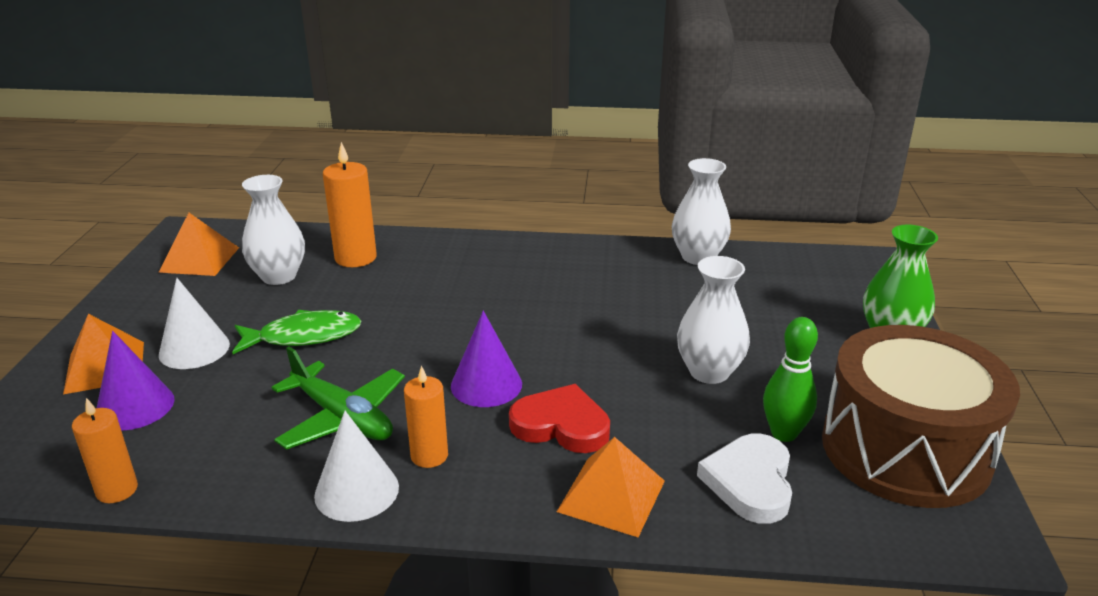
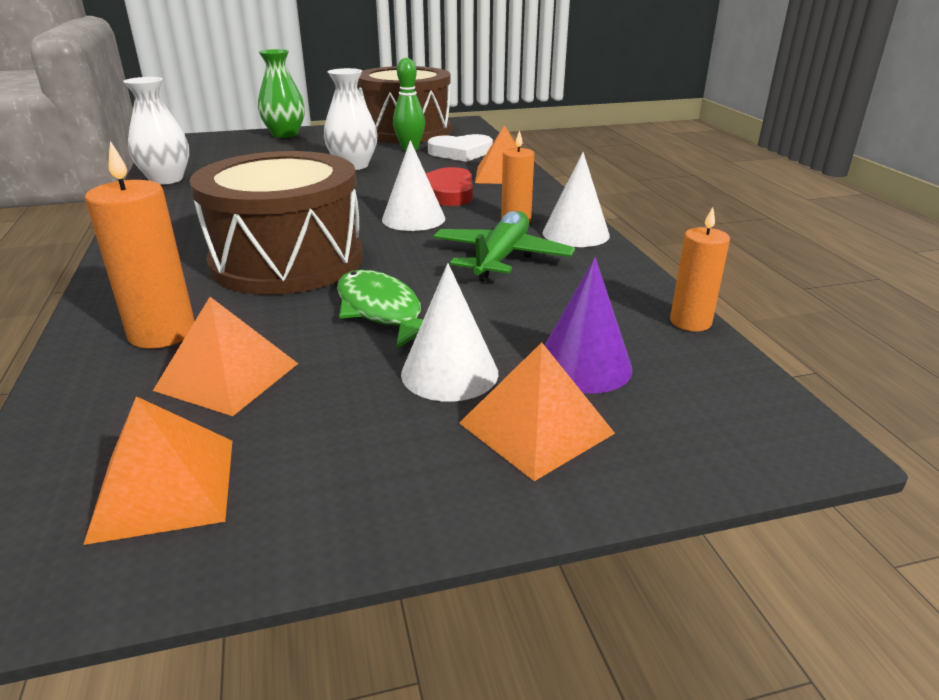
camera: 110 degrees left, 0 degrees up
(279, 276) = (227, 376): white vase -> orange pyramid
(434, 306) = (287, 260): none -> brown drum
(486, 384) = (413, 219): purple cone -> white cone

